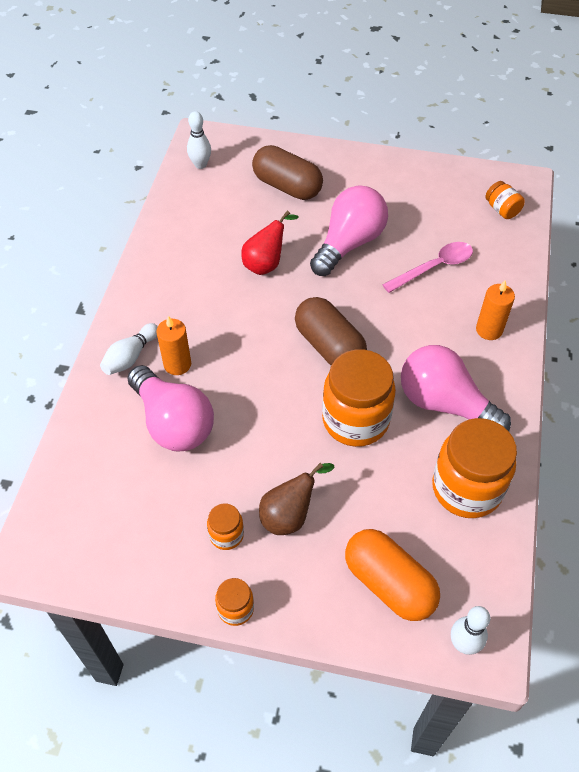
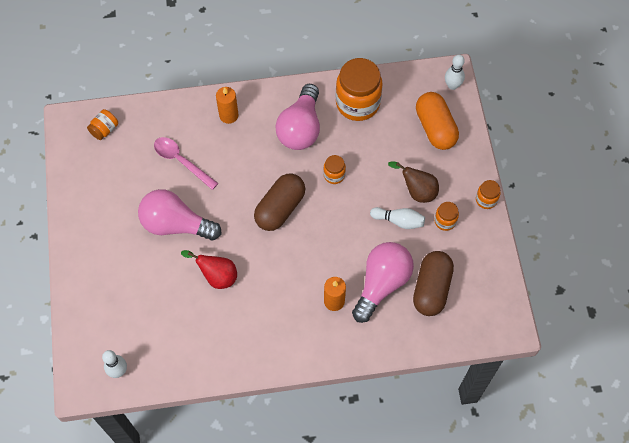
camera: 110 degrees left, 10 degrees up
(130, 357) = (340, 336): white bowling pin -> white bowling pin (399, 221)
(287, 186) = (125, 290): brown capsule -> brown capsule (431, 288)
(355, 420) = (334, 175): orange jar -> orange jar, size x0.47
(389, 583) = (435, 128): orange capsule -> orange capsule turned 45 degrees counterclockwise

